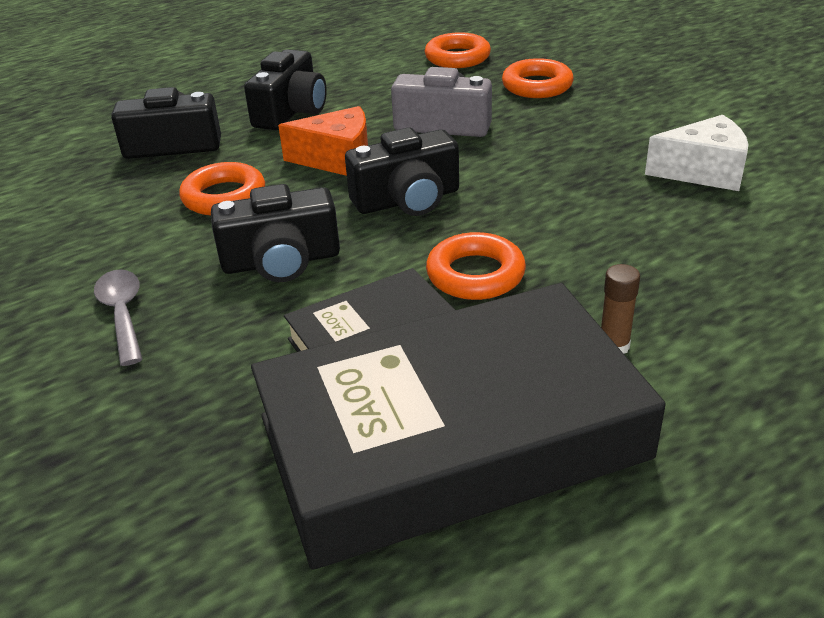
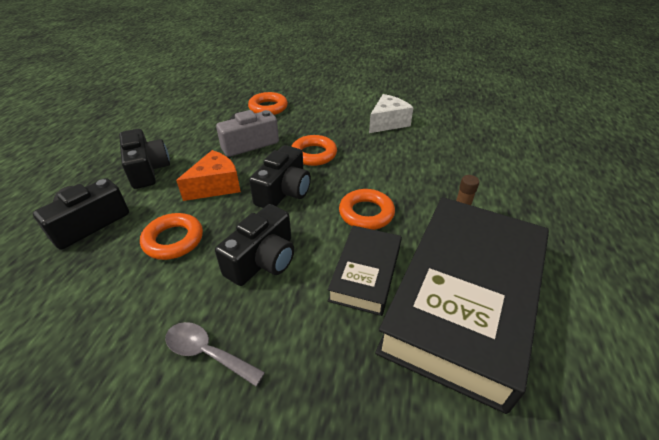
camera: 45 degrees left, 5 degrees up
(457, 57) = (208, 106): orange ring -> orange ring (313, 154)

